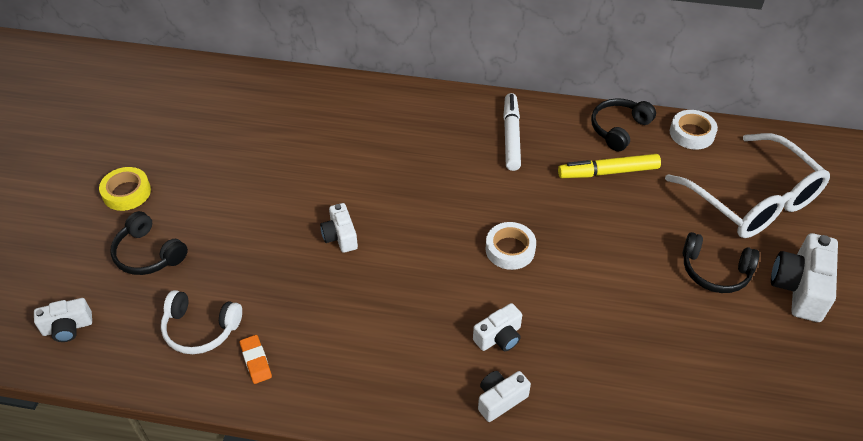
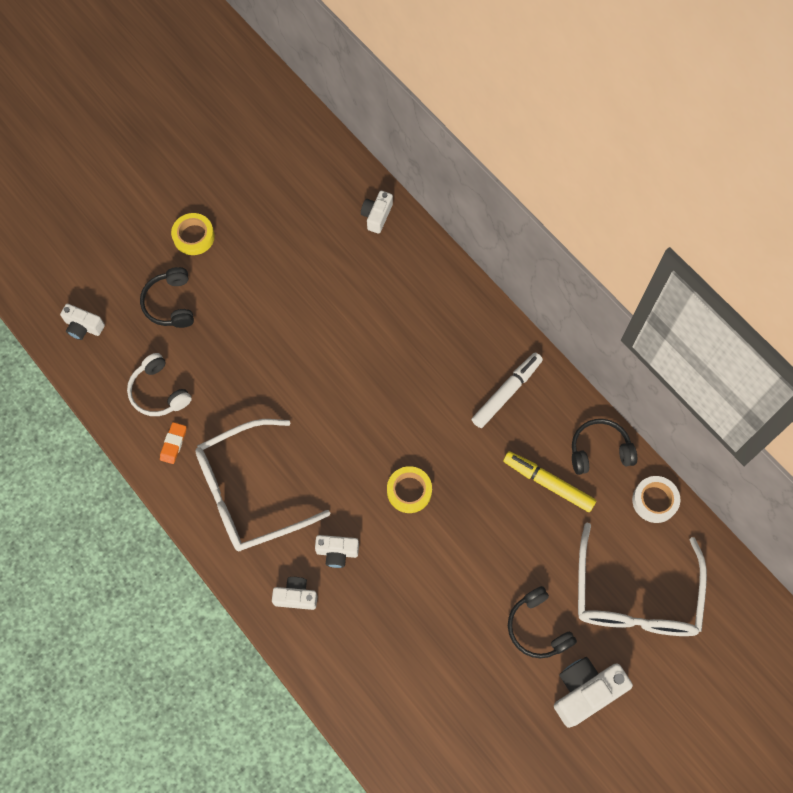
camera: 40 degrees right, 20 degrees up
(340, 236) = (304, 387): white camera -> white camera (377, 216)
(371, 349) = (249, 493): none -> white glasses
(510, 249) = (409, 491): white tape -> yellow tape

